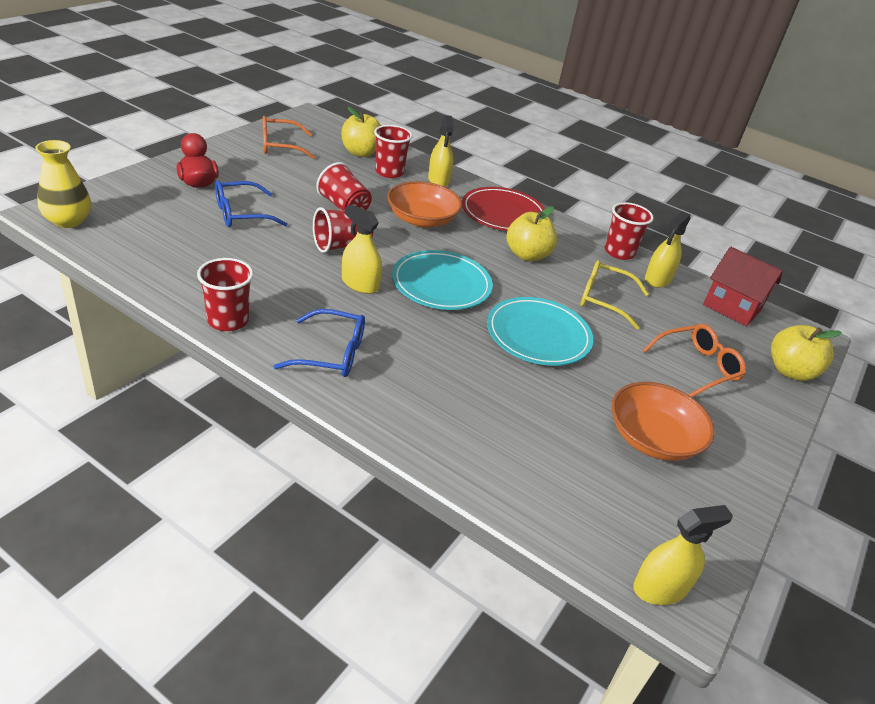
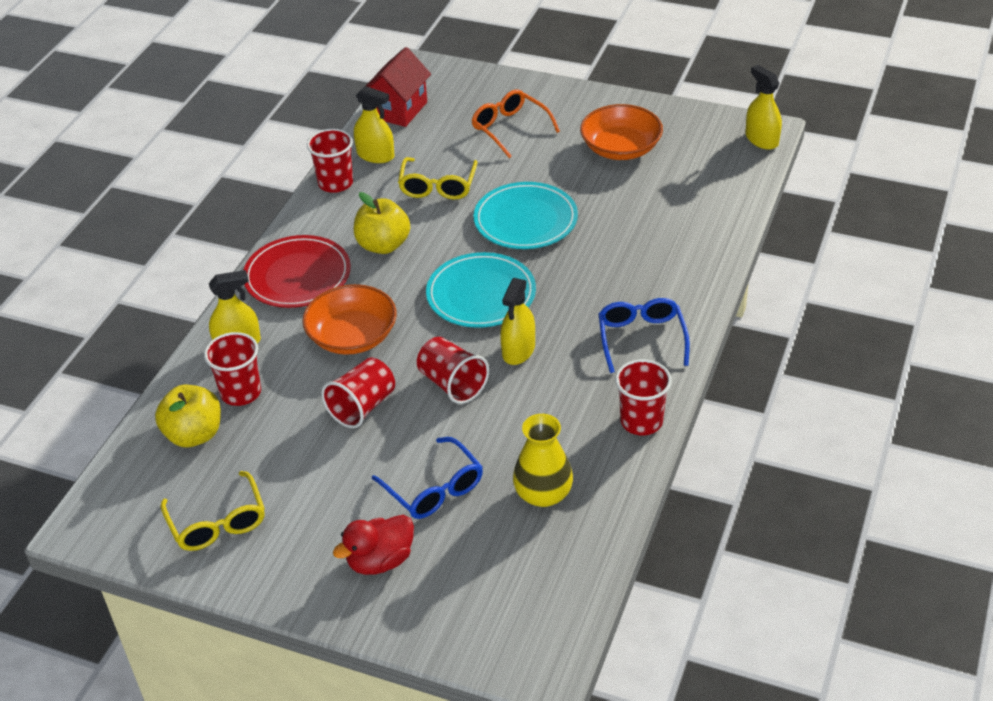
camera: 95 degrees left, 5 degrees up
(68, 221) = (548, 636): yellow vase -> yellow vase (543, 494)
(280, 146) = (217, 522): orange glasses -> yellow glasses
(790, 371) = (481, 80): yellow apple -> none

